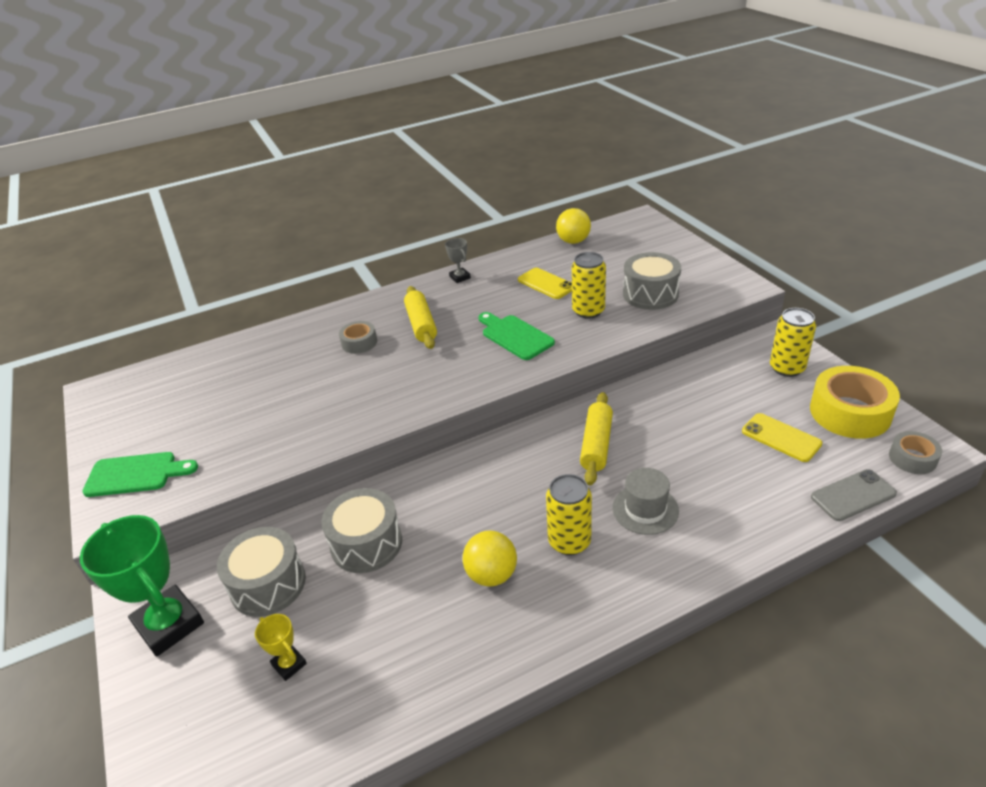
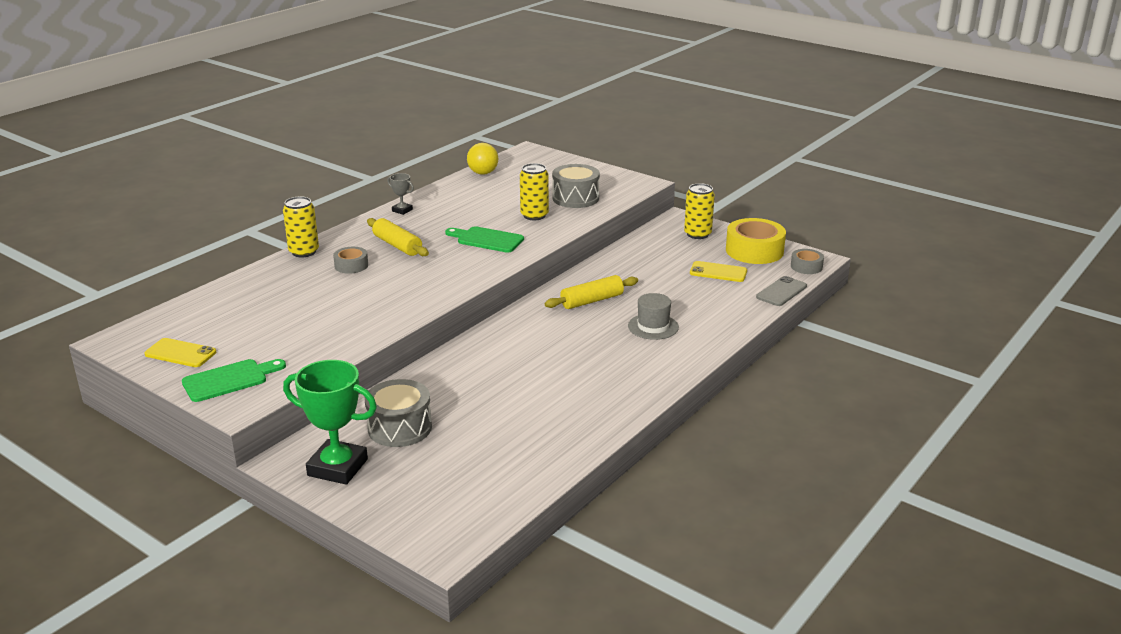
camera: 30 degrees left, 10 degrees down
(289, 664) = (460, 460): yellow trophy -> none
(366, 543) = (459, 389): grey drum -> none
(491, 575) = (571, 382): yellow ball -> none
(546, 284) = (484, 204): yellow phone -> yellow phone (180, 353)
(569, 541) = (613, 354): yellow can -> yellow can (304, 252)
(596, 445) = (592, 301): yellow rolling pin -> yellow rolling pin turned 75 degrees clockwise

